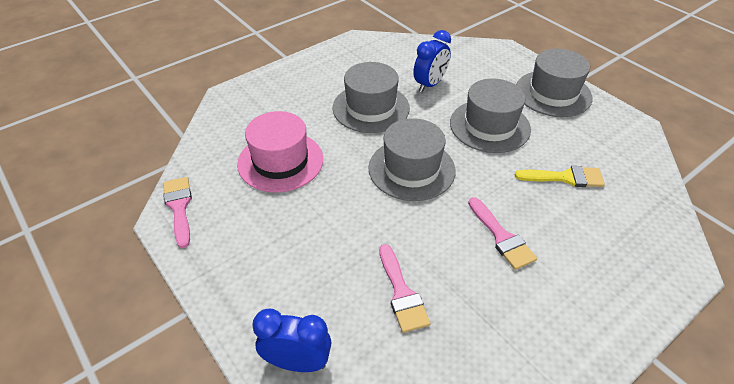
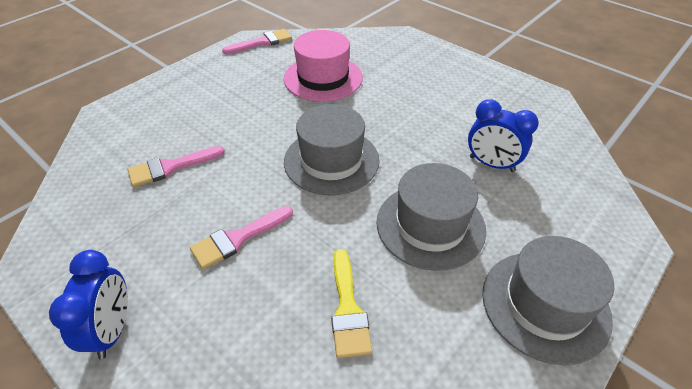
camera: 80 degrees right, 0 degrees up
(297, 362) = (115, 119): blue clock -> blue clock (113, 330)
(371, 108) = (422, 121): grey hat -> none

